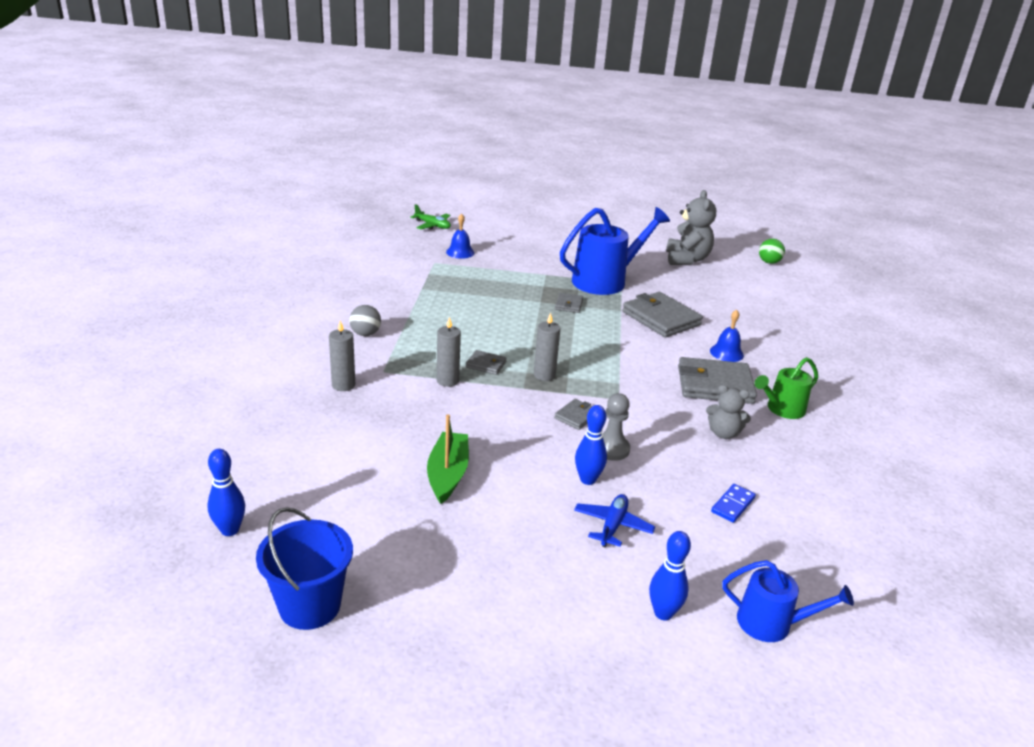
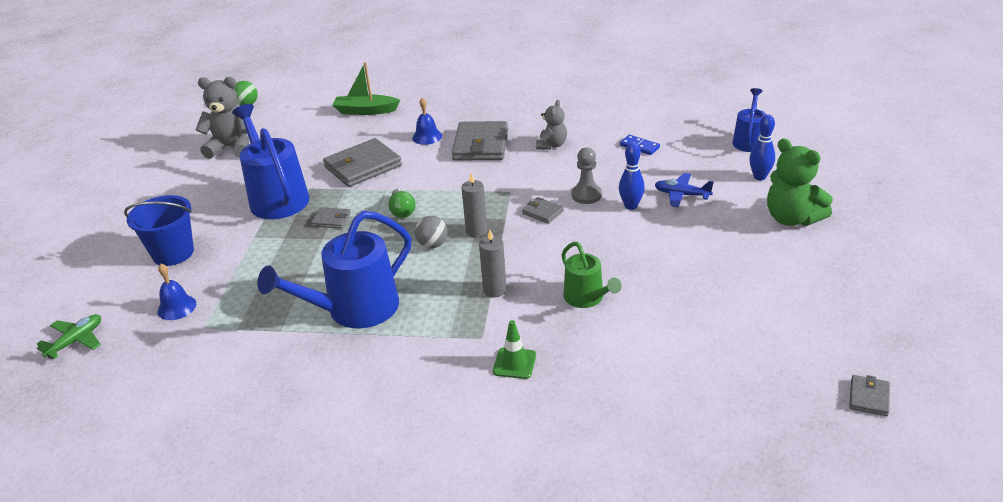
camera: 85 degrees left, 5 degrees up
(230, 530) = (771, 397): blue bowling pin -> none
(310, 606) = (833, 331): blue bucket -> blue bucket (173, 253)
(343, 385) = (514, 363): grey candle -> green traffic cone
(365, 334) = (399, 363): grey ball -> grey ball (432, 245)
(438, 316) = (354, 309): none -> blue watering can
(447, 474) = (647, 277): green boat -> green boat (365, 111)
(486, 364) = (460, 267): grey wallet -> grey wallet (869, 397)
(552, 624) = (792, 218): none -> green teddy bear
(581, 337) = (402, 211): none -> green light bulb
(782, 409) = (512, 119): green watering can -> green watering can (586, 298)

